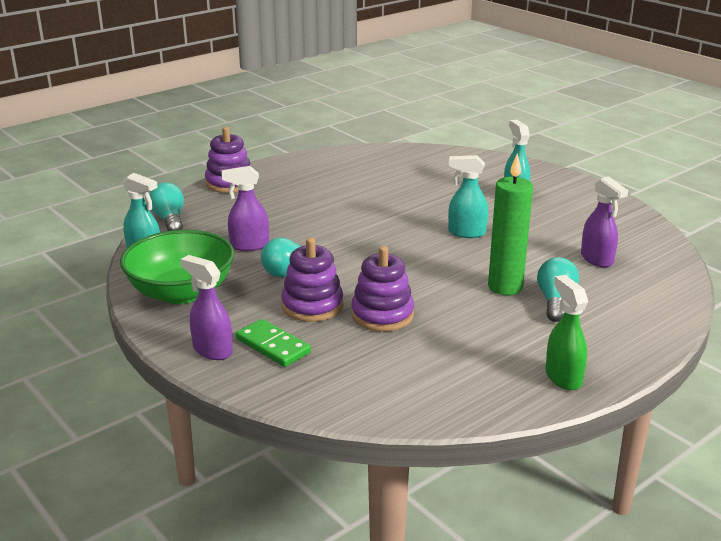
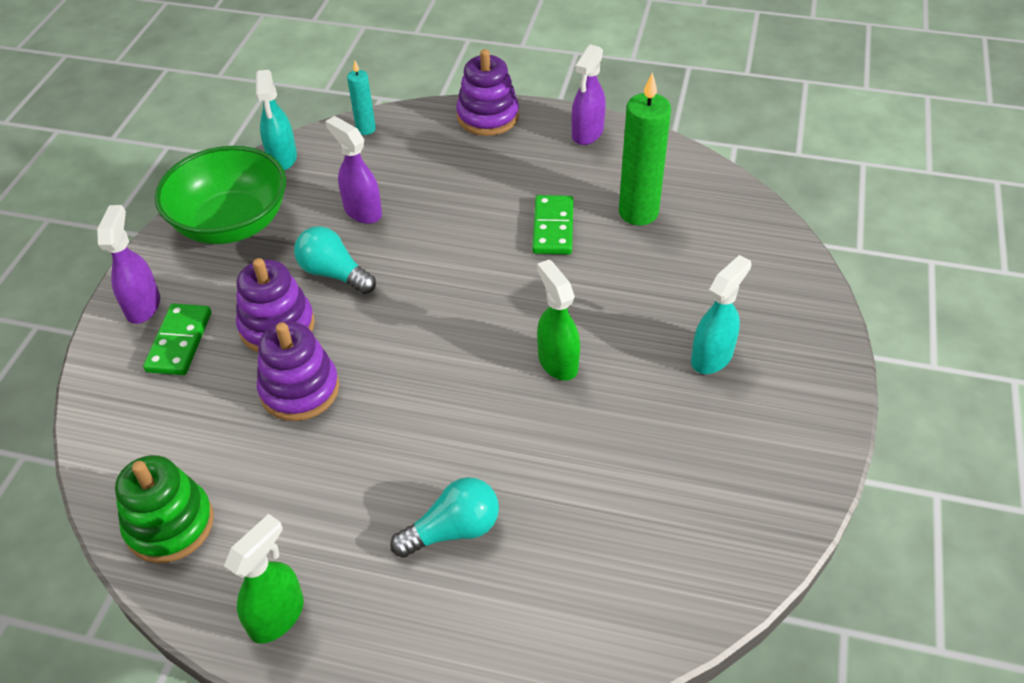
camera: 55 degrees right, 20 degrees up
(169, 220) = (366, 129): turquoise light bulb -> turquoise candle
(359, 199) = (553, 227): none -> green domino
(444, 396) = (170, 524): none -> green stacking toy
(466, 233) = (557, 362): turquoise spray bottle -> green spray bottle
(505, 287) = (449, 464): green candle -> green candle (638, 212)
(597, 259) = (606, 525): purple spray bottle -> purple spray bottle (587, 133)

